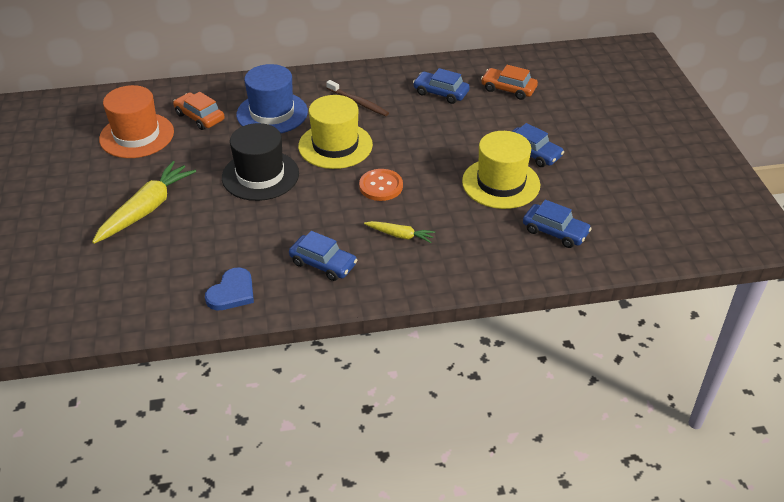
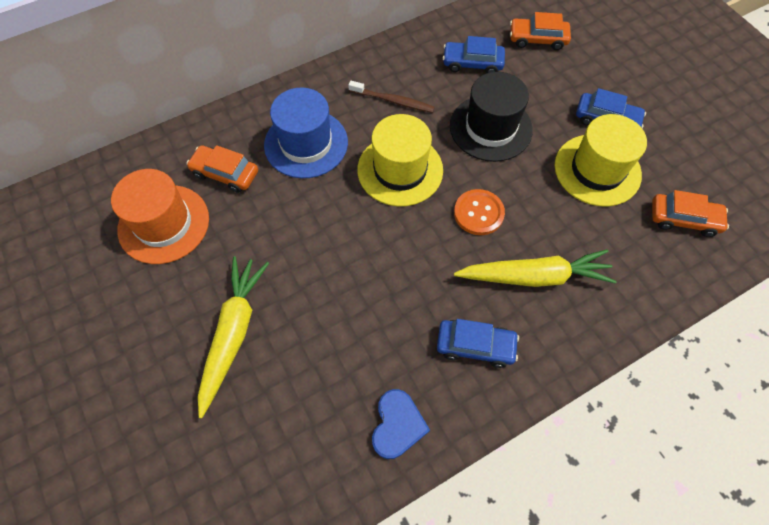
camera: 20 degrees left, 20 degrees up
(260, 175) = (340, 239): black hat -> black hat (490, 128)
(400, 235) = (535, 276): yellow carrot -> yellow carrot, size x1.90
(555, 232) = (683, 219): blue car -> orange car

